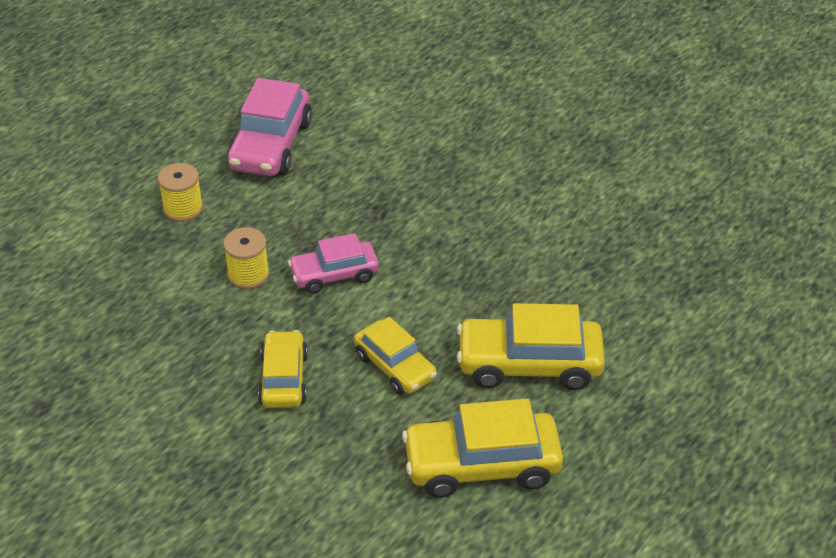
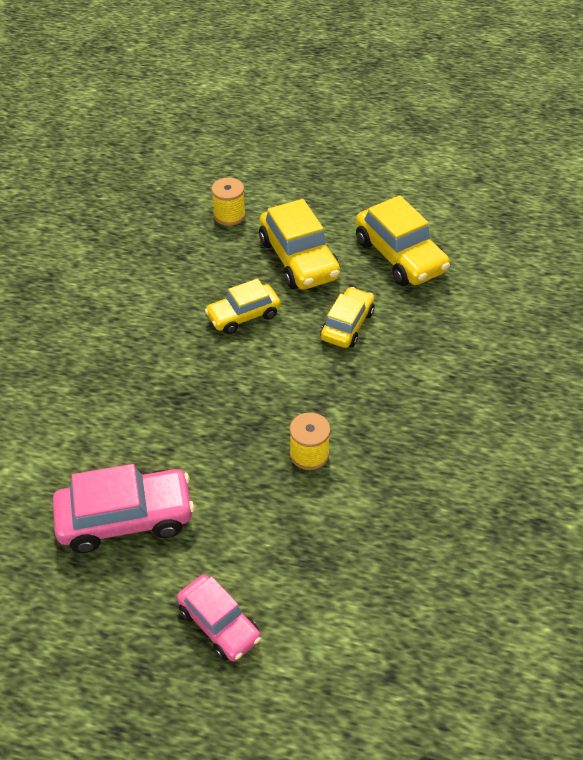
camera: 115 degrees left, 5 degrees up
(183, 208) = (254, 547): yellow spool -> yellow spool (229, 215)
(283, 379) = (401, 382): yellow car -> yellow car (243, 315)
(334, 275) = (275, 396): pink car -> pink car (219, 624)

